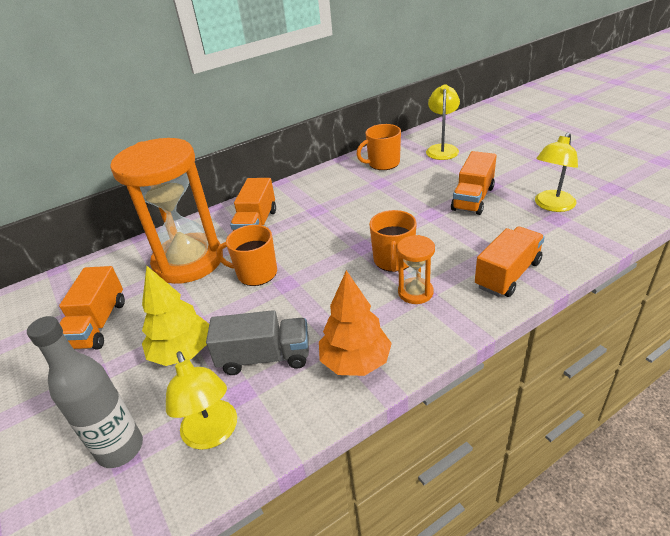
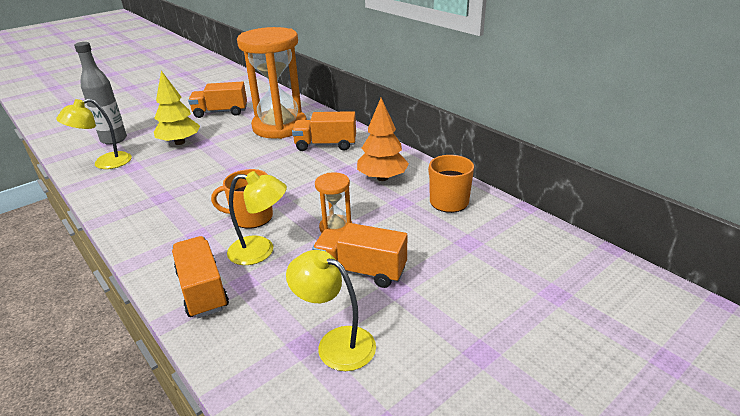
camera: 80 degrees right, 5 degrees down
(256, 273) = (255, 154): orange mug -> none
(264, 357) = (159, 170): grey truck -> none
(355, 362) = (133, 206): orange tree -> orange tree (382, 178)
(415, 292) = (199, 231): orange hourglass -> orange hourglass (336, 228)
(442, 149) = (497, 246): yellow lamp -> yellow lamp (261, 251)
(508, 274) = (202, 290): orange truck -> orange truck turned 150 degrees counterclockwise

